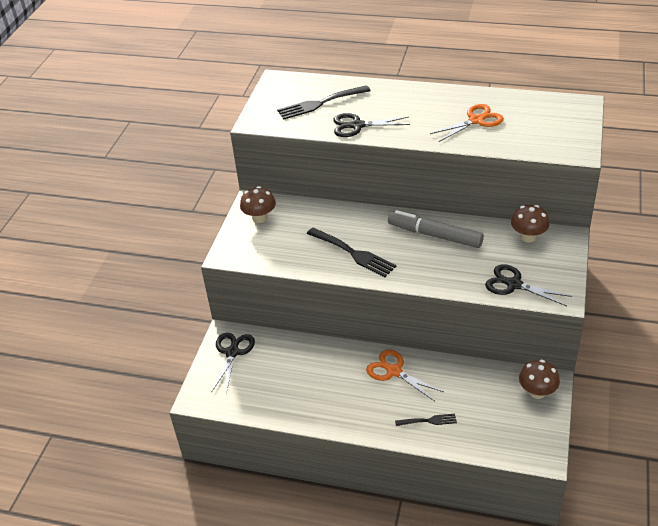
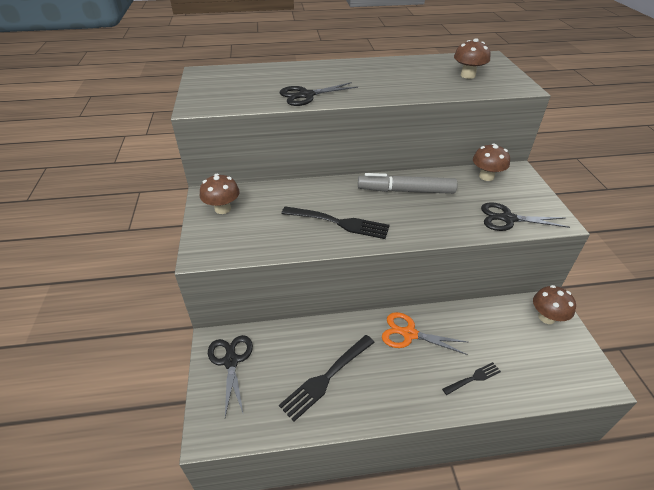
camera: 25 degrees left, 0 degrees up
(320, 103) = (257, 84): black fork -> black fork (326, 378)
(476, 120) = (414, 78): orange scissors -> none
(534, 127) = (468, 75): none -> brown mushroom

